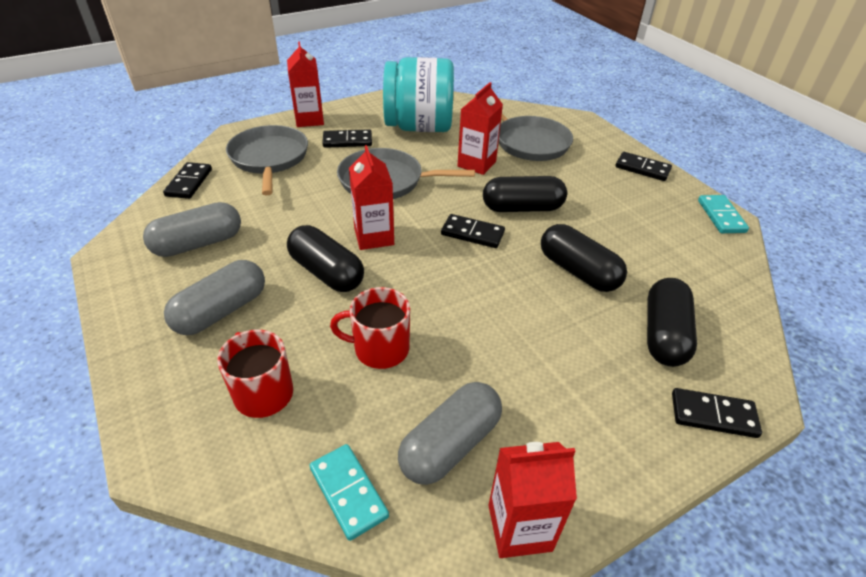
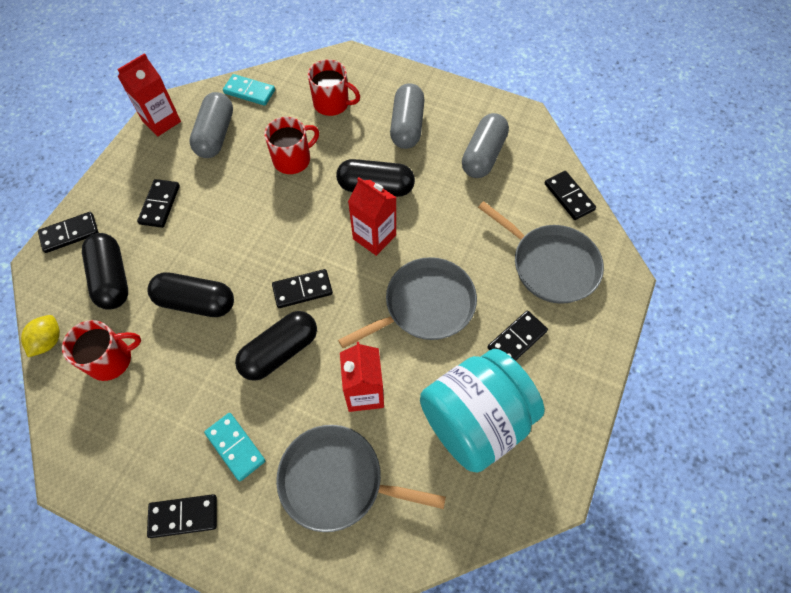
camera: 145 degrees right, 20 degrees up
(309, 119) = (591, 348): red carton -> none
(577, 386) = (160, 205): none -> black domino
(679, 268) = (111, 359): none -> red mug
(721, 216) = (78, 473): turquoise domino -> turquoise domino (235, 447)
(747, 312) = (49, 341): none -> yellow lemon

